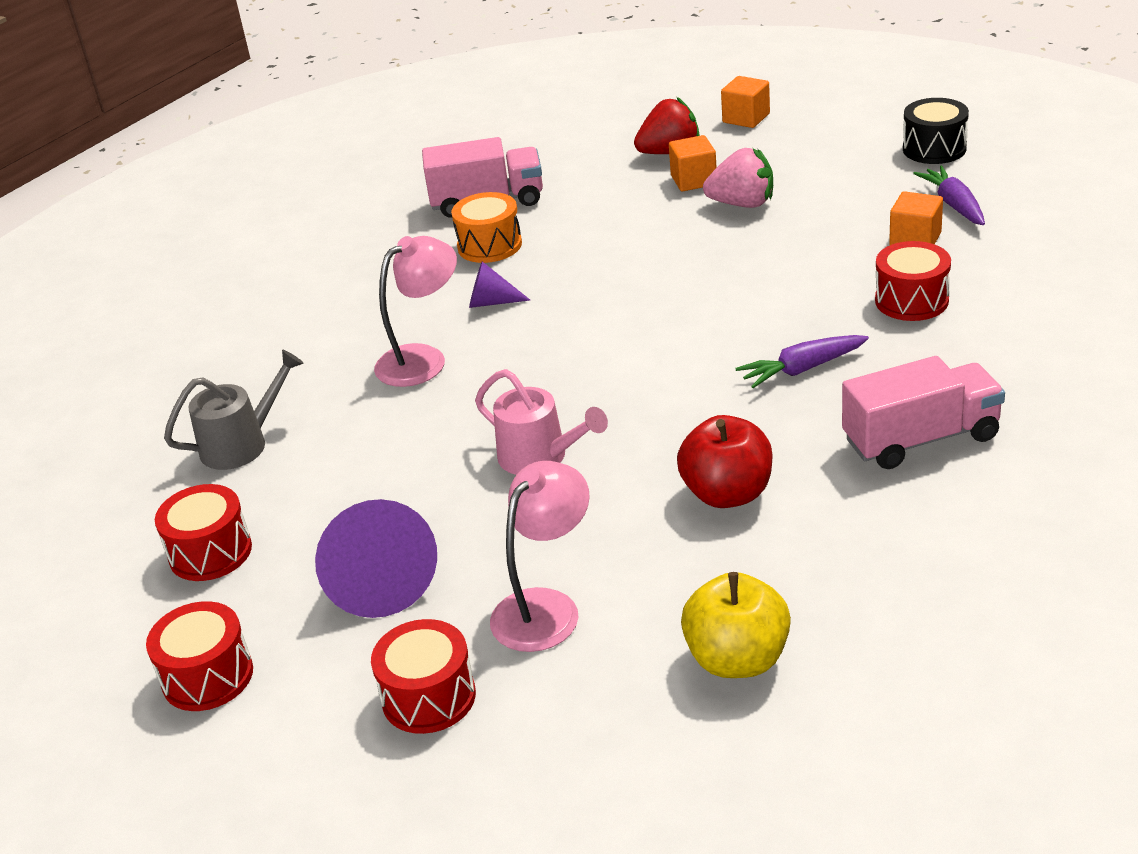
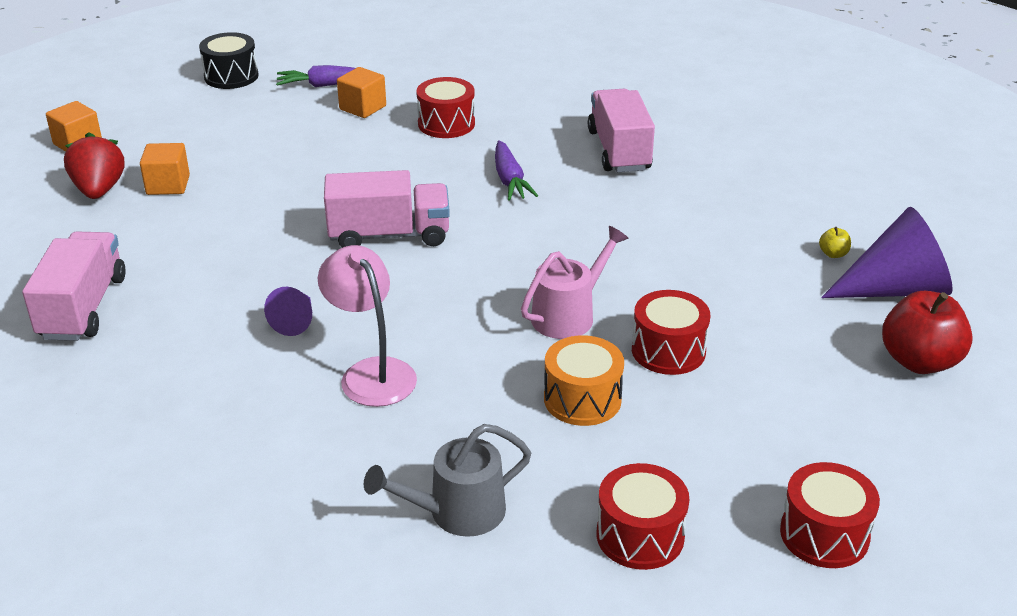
camera: 85 degrees left, 0 degrees up
(242, 444) = (457, 512): grey watering can -> grey watering can turned 90 degrees counterclockwise
(379, 579) = (710, 419): purple cone -> purple cone (895, 289)
(429, 697) = (860, 398): red drum -> red drum (668, 350)
(489, 245) = (181, 313): orange drum -> orange drum (582, 399)
(546, 607) = (765, 330): pink lamp -> none
(652, 317) = (389, 235): none -> pink truck
(727, 494) = (652, 233): red apple -> red apple (919, 361)
(737, 659) = (833, 254): yellow apple -> yellow apple, size x0.41
(742, 204) = (236, 168): pink strawberry -> none

